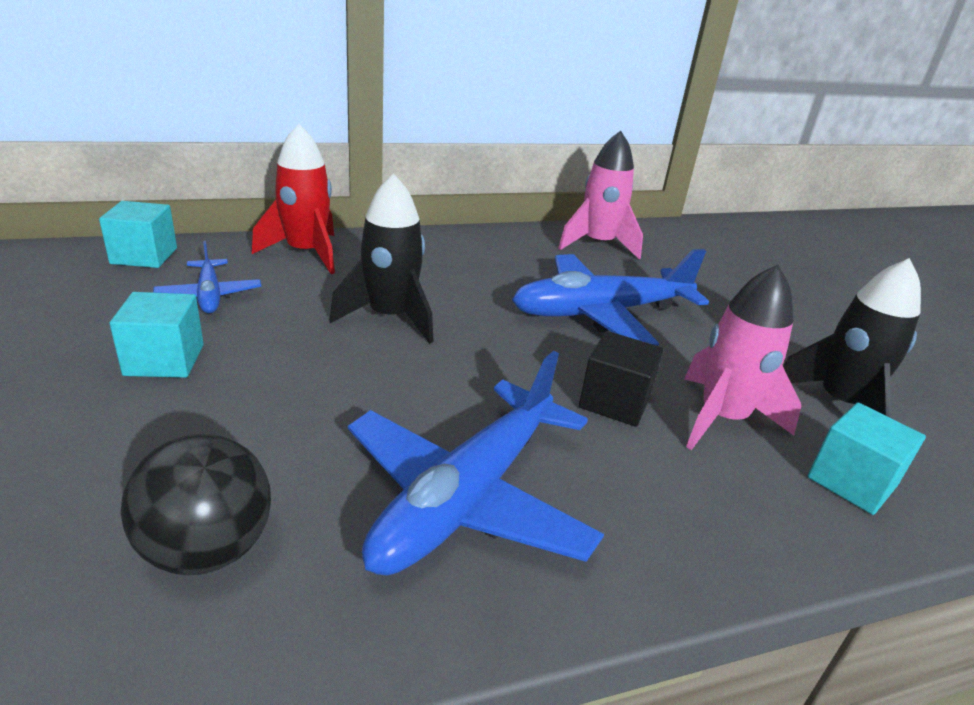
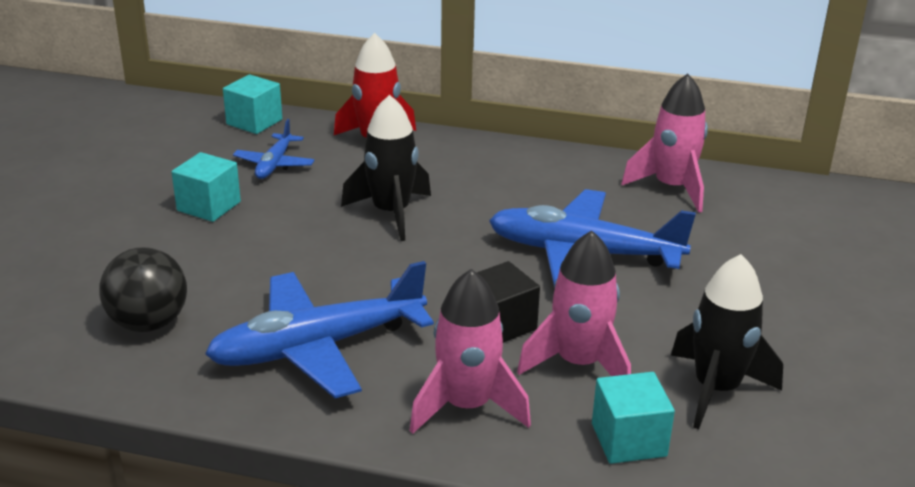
camera: 35 degrees right, 0 degrees up
(691, 506) = (467, 406): none -> pink rocket

